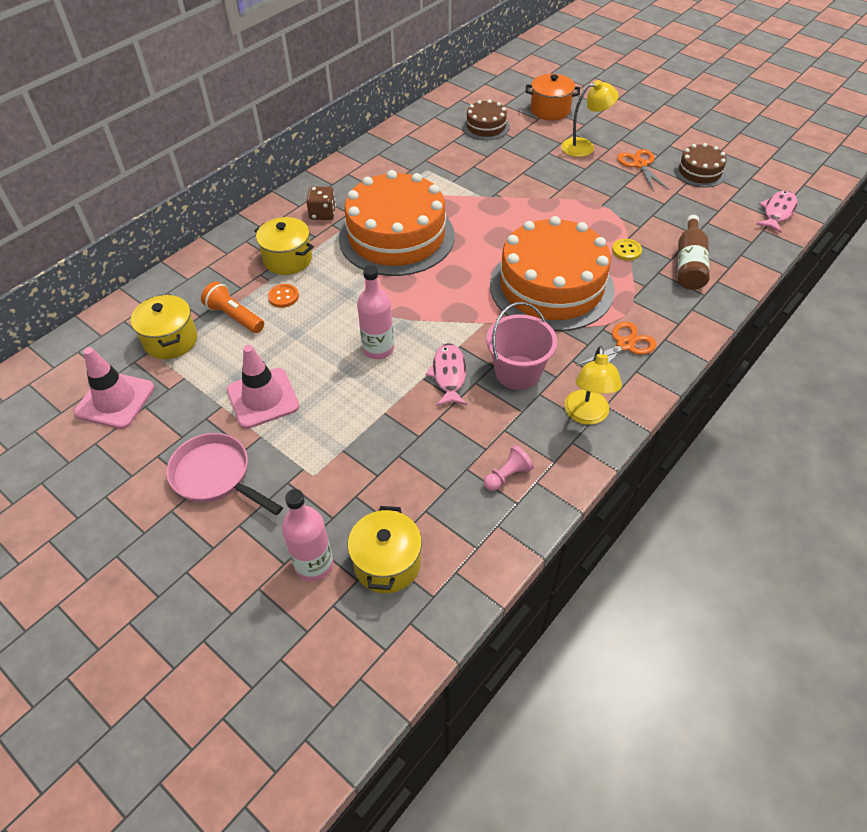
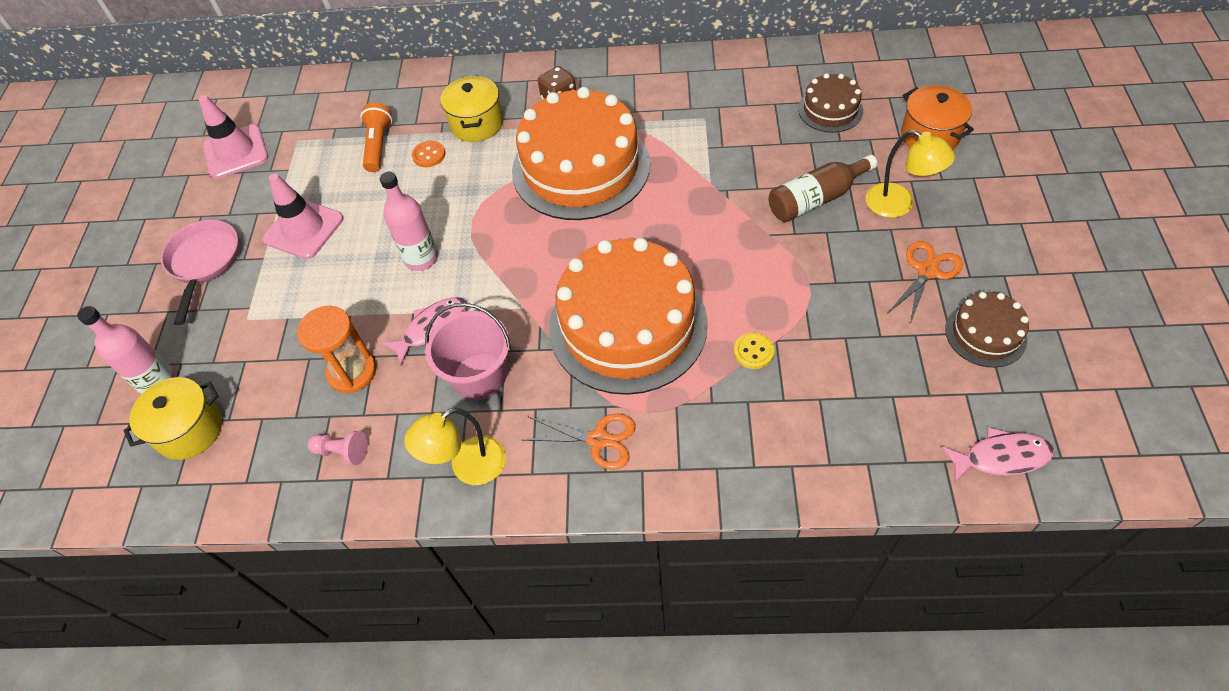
camera: 55 degrees right, 5 degrees up
(171, 340) = (320, 132): yellow pot -> none
(440, 436) = (352, 372): none -> orange hourglass
(689, 264) = (793, 422): brown bottle -> brown bottle (816, 199)

